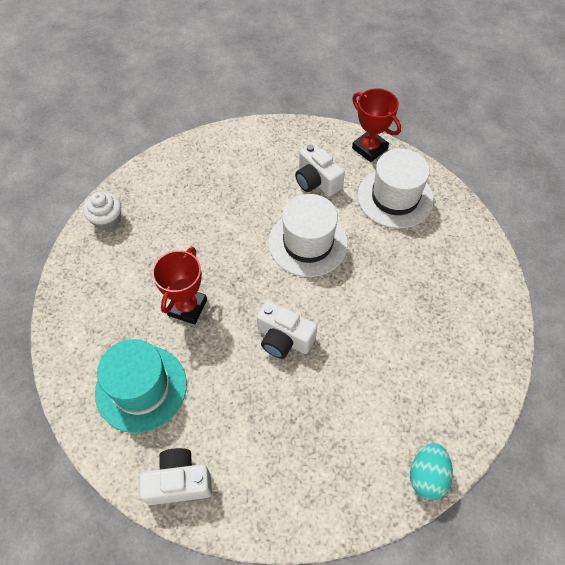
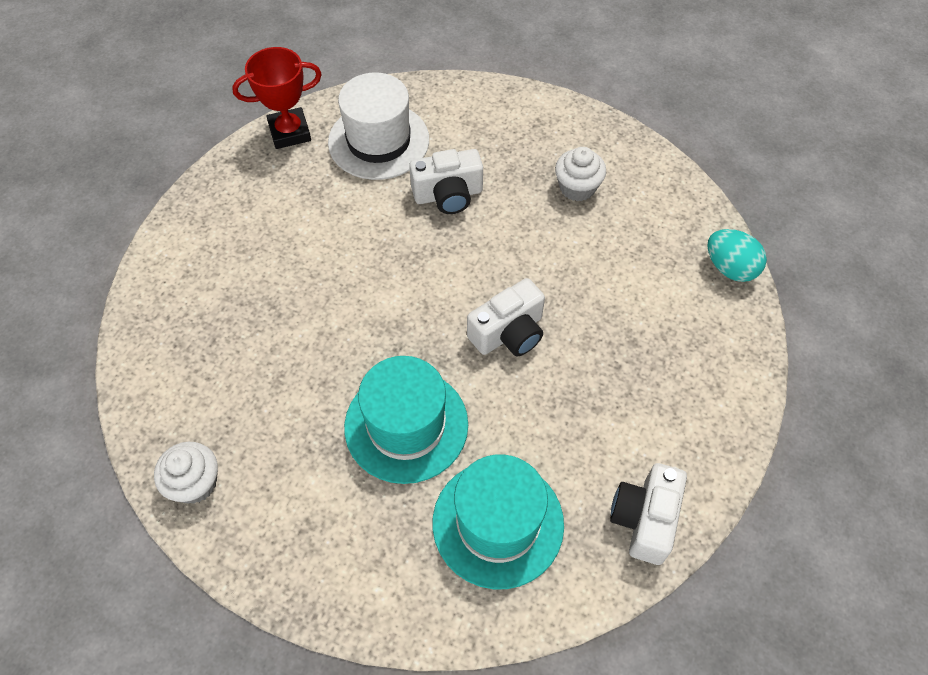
camera: 65 degrees left, 0 degrees up
(187, 307) = (406, 425): red trophy -> turquoise hat
(308, 243) = (389, 253): white hat -> none
(316, 181) = (301, 206): white camera -> white camera (448, 195)
(435, 335) = (577, 187): none -> white cupcake

